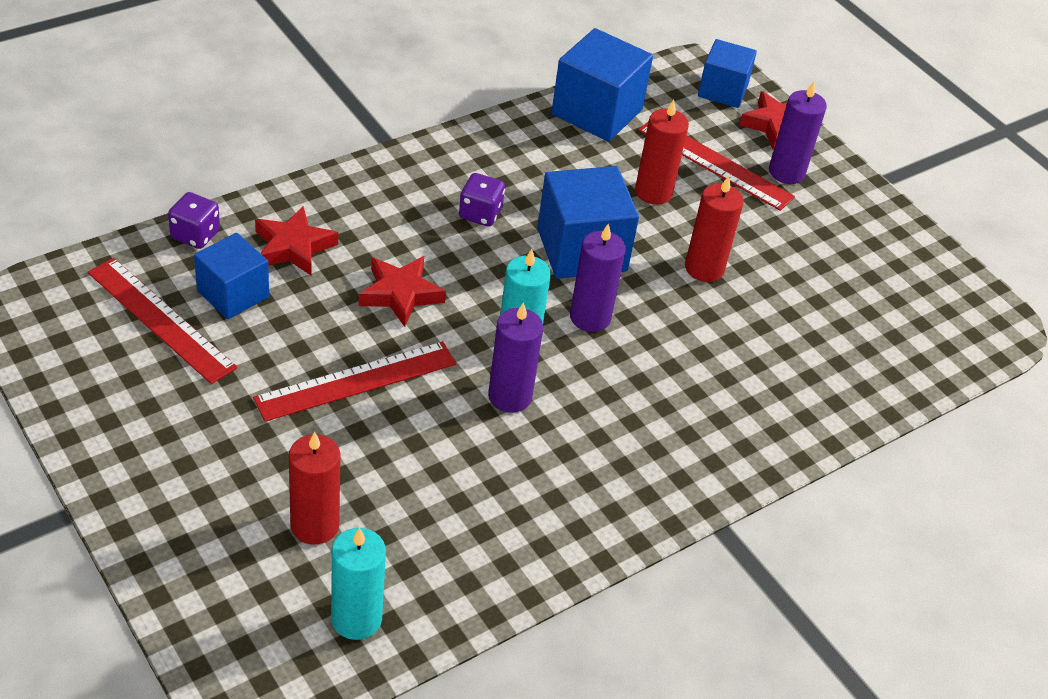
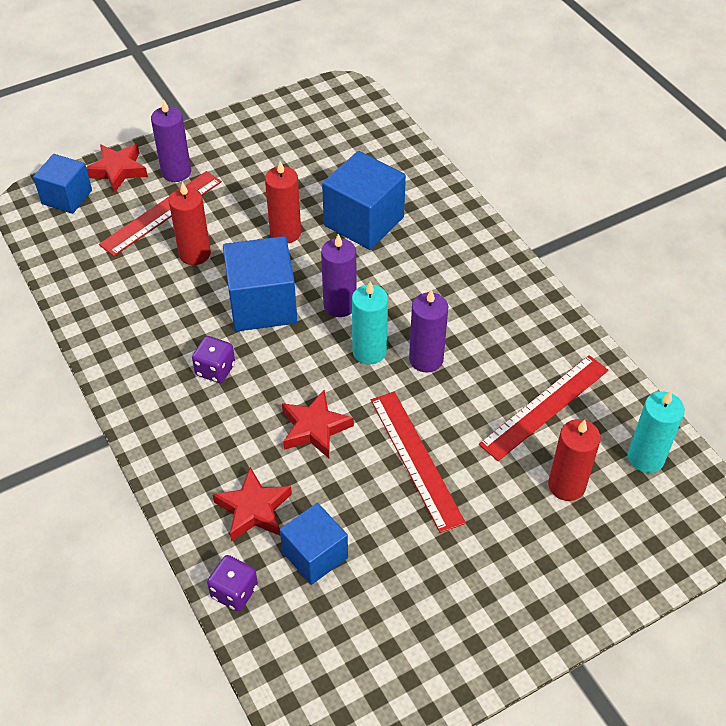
camera: 80 degrees left, 5 degrees up
(160, 319) = (349, 613): red ruler -> red ruler (545, 407)
(597, 112) = (85, 281): blue cube -> blue cube (364, 221)

